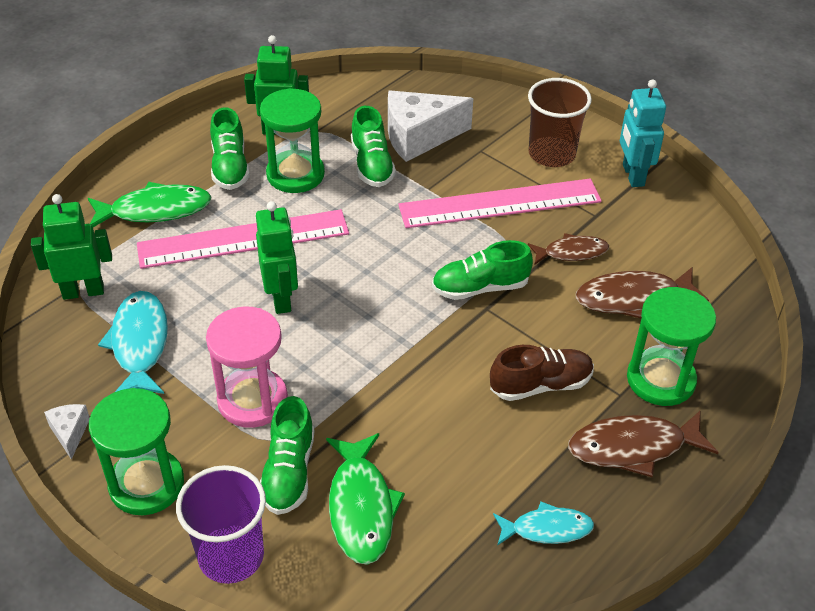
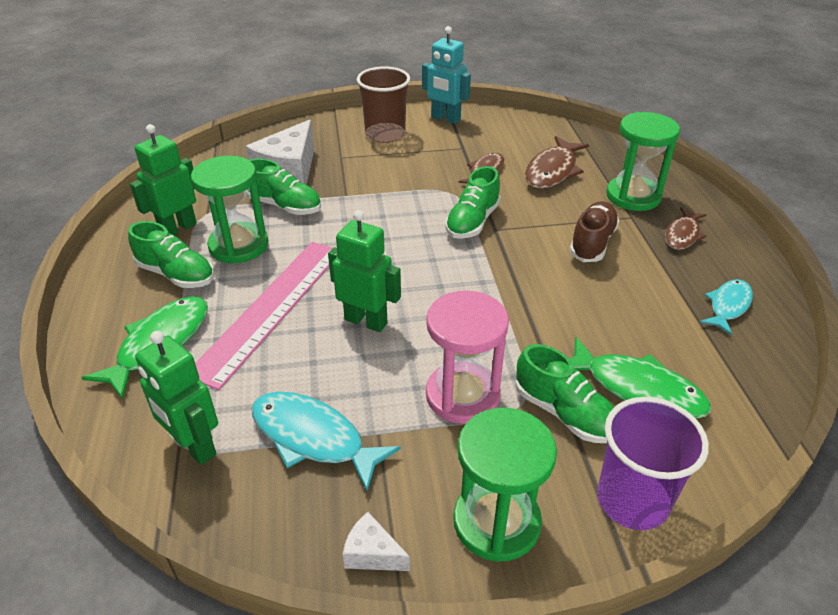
camera: 50 degrees left, 5 degrees down
(83, 291) = (194, 447): green robot -> green robot turned 75 degrees counterclockwise
(500, 204) = (403, 175): pink ruler -> none
(633, 447) = (682, 235): brown fish -> brown fish, size x0.64

